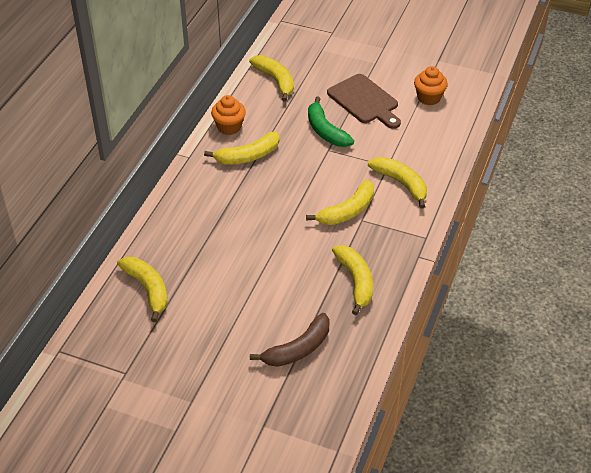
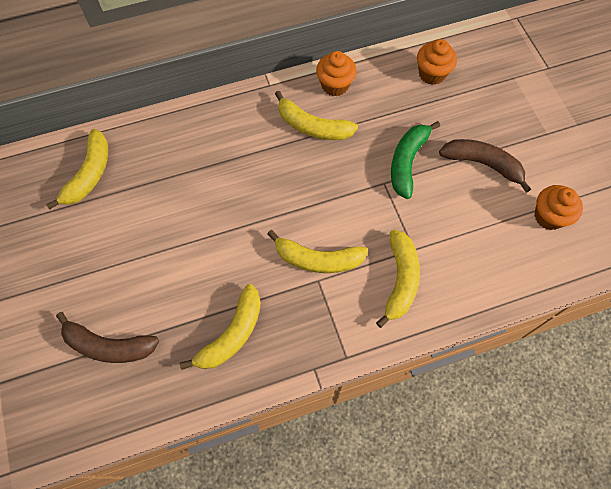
camera: 50 degrees right, 20 degrees up
(275, 80) = (432, 74): yellow banana -> orange cupcake
(365, 101) = (483, 164): brown cutting board -> brown banana

